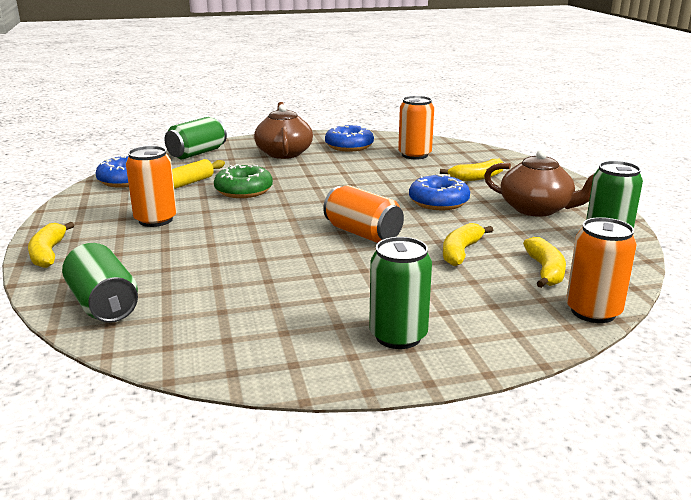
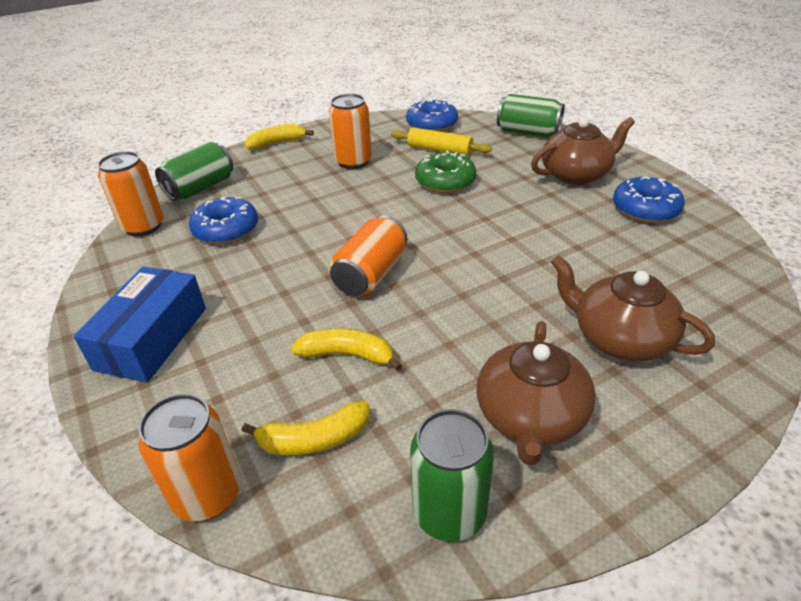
camera: 75 degrees right, 15 degrees up
(398, 336) = (152, 338): green can -> blue box
(414, 155) = (664, 266): orange can -> orange can (143, 226)
(438, 202) = (496, 315): blue donut -> blue donut (226, 230)
(477, 177) = (620, 338): yellow banana -> brown teapot

